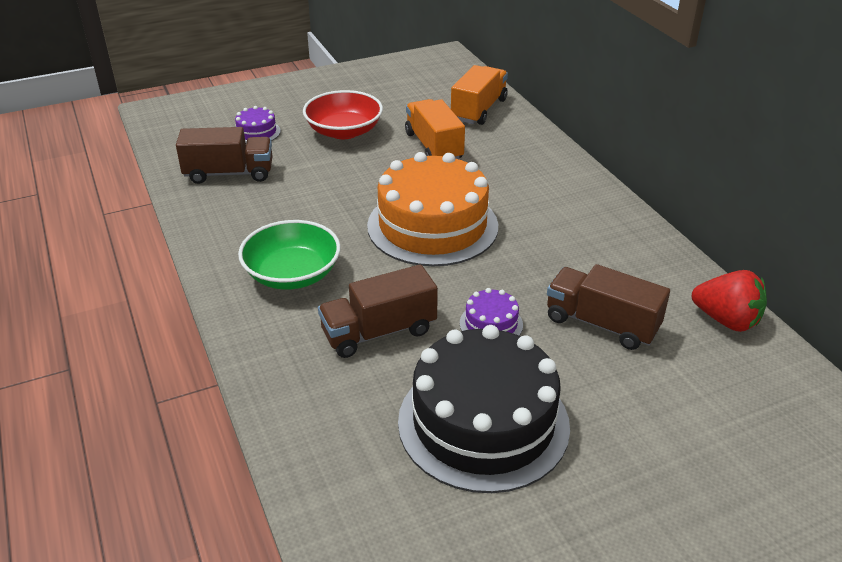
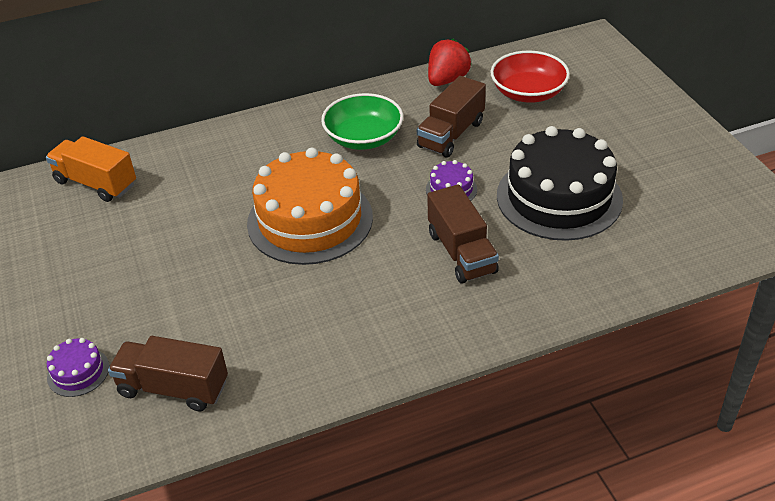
camera: 85 degrees left, 5 degrees up
(229, 173) = (173, 388): brown truck -> brown truck turned 75 degrees counterclockwise
(292, 274) = (377, 314): green bowl -> green bowl (363, 138)
(344, 131) = (105, 290): red bowl -> red bowl (528, 93)
(434, 146) = (163, 218): orange truck -> none

